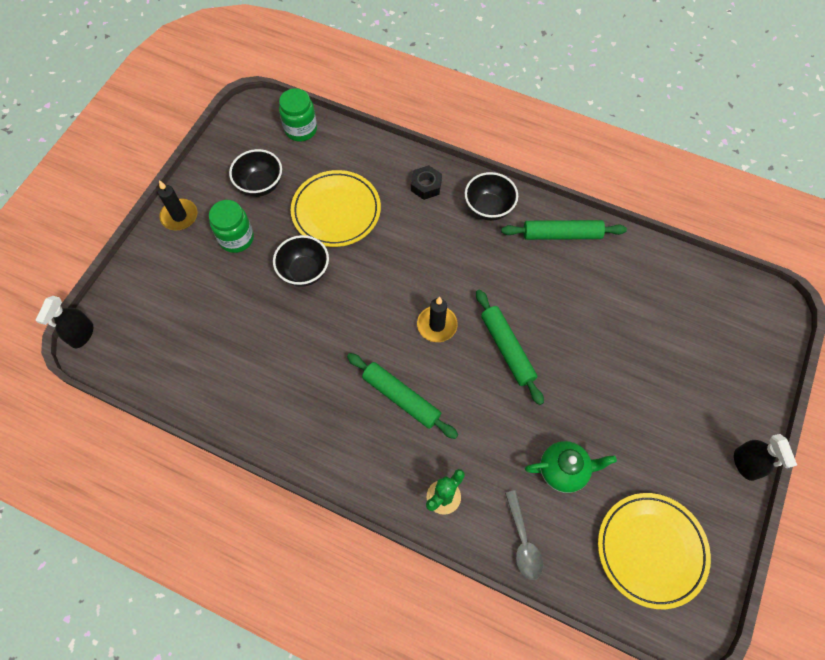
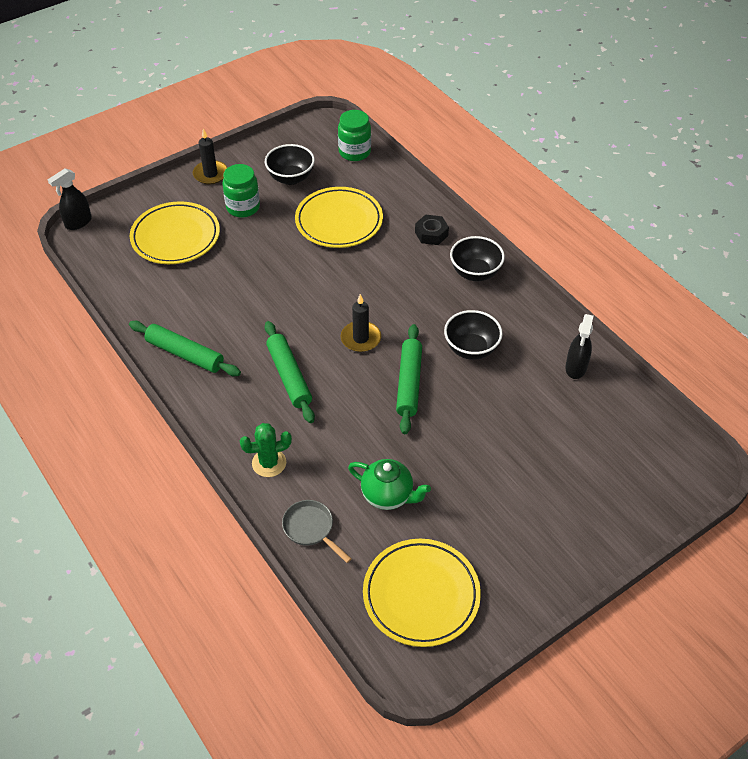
camera: 30 degrees right, 15 degrees down
(193, 303) = (175, 237): none -> yellow plate
(304, 272) = (279, 253): black bowl -> black bowl (471, 349)
(523, 541) = (311, 529): grey spoon -> grey pan
(561, 235) = (528, 320): green rolling pin -> green rolling pin (185, 354)
(745, 464) = (567, 576): black spray bottle -> black spray bottle (576, 368)

